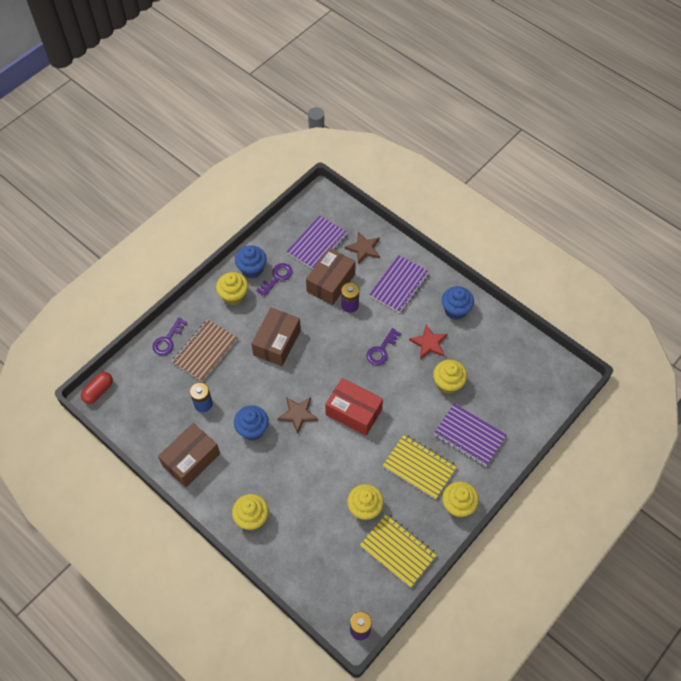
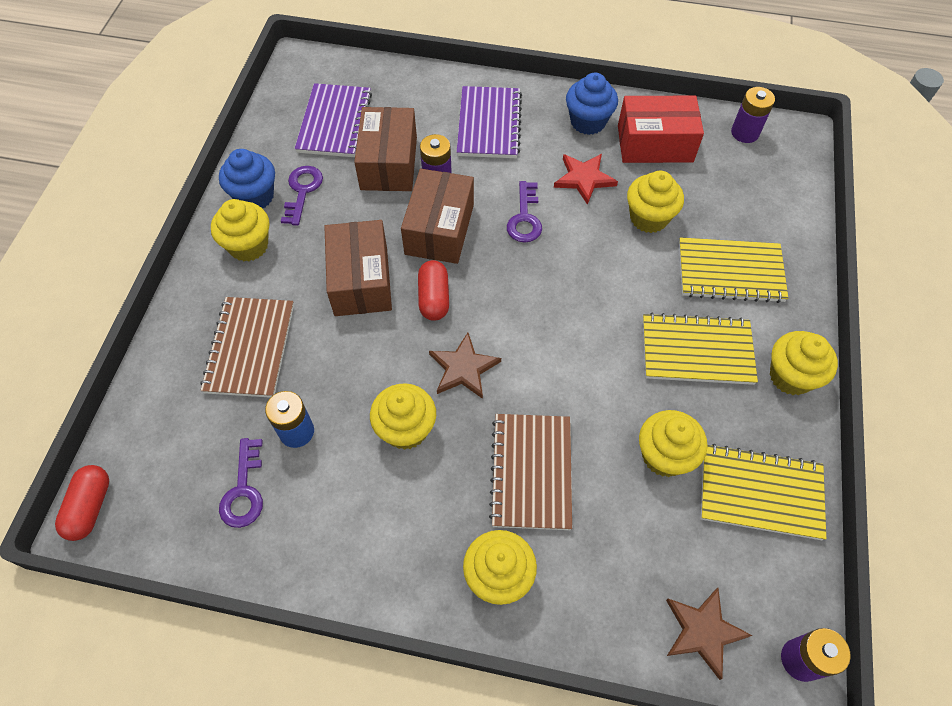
camera: 30 degrees left, 0 degrees up
(168, 340) = (174, 361): purple key -> purple key (244, 490)
(191, 460) = (331, 535): brown box -> brown box (439, 229)
(252, 429) = (406, 429): blue cupcake -> yellow cupcake
(297, 481) = (531, 472): none -> brown notebook
(306, 370) = (434, 298): none -> red capsule
(353, 412) = (546, 322): red box -> red box (655, 144)
(364, 249) = (407, 101): brown star -> brown star (703, 631)
(469, 436) = (730, 272): purple notebook -> yellow notebook
(541, 361) = (745, 133): none -> purple battery

